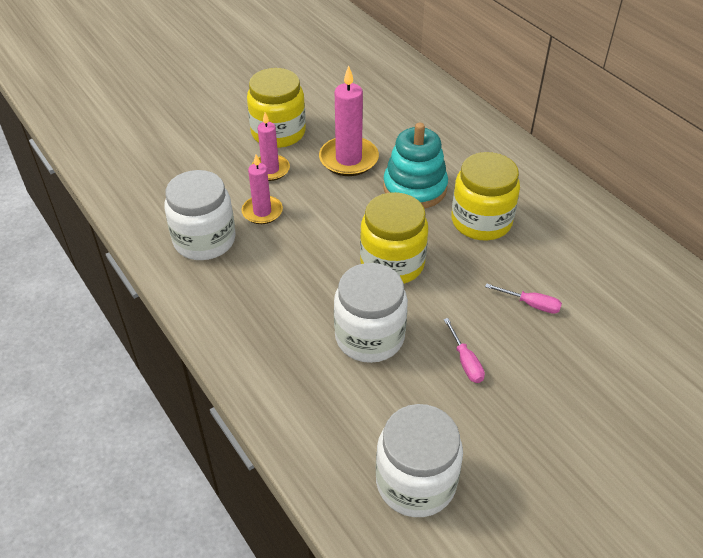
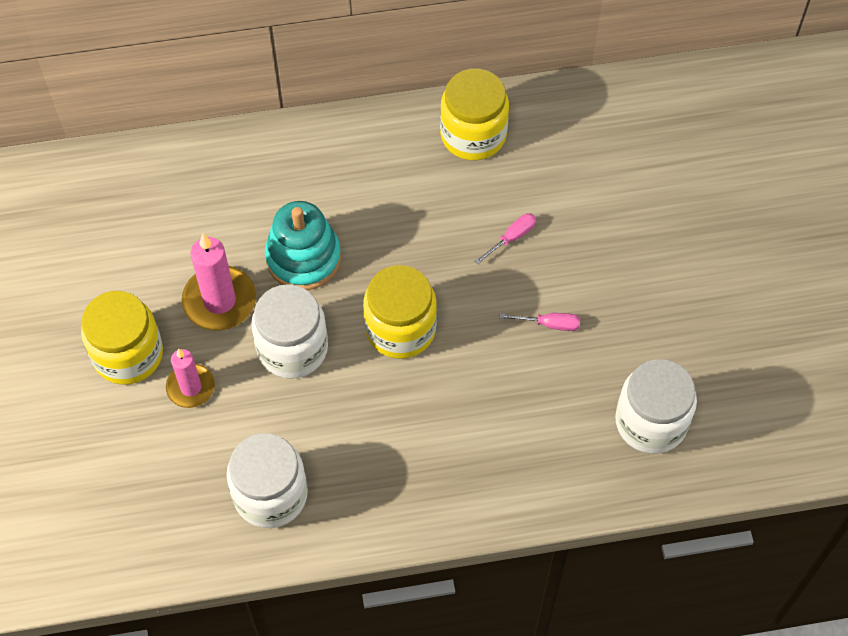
camera: 65 degrees left, 15 degrees up
(262, 212) = (257, 421): pink candle -> none
(369, 337) = (483, 390): white jar -> white jar (292, 348)
(481, 221) = (385, 222): yellow jar -> yellow jar (473, 135)

